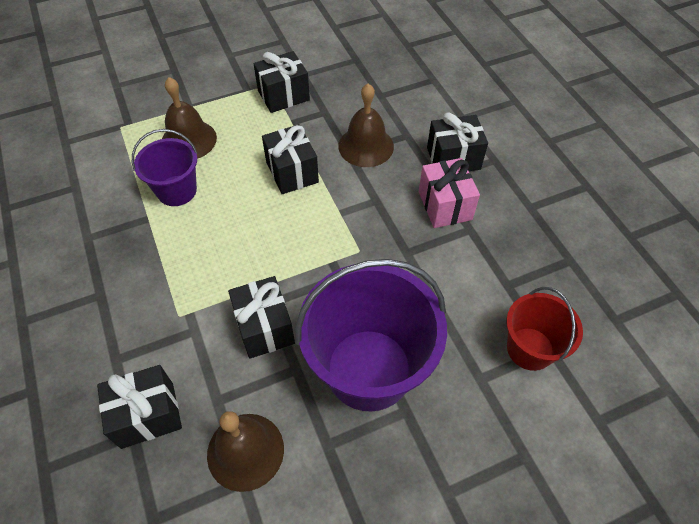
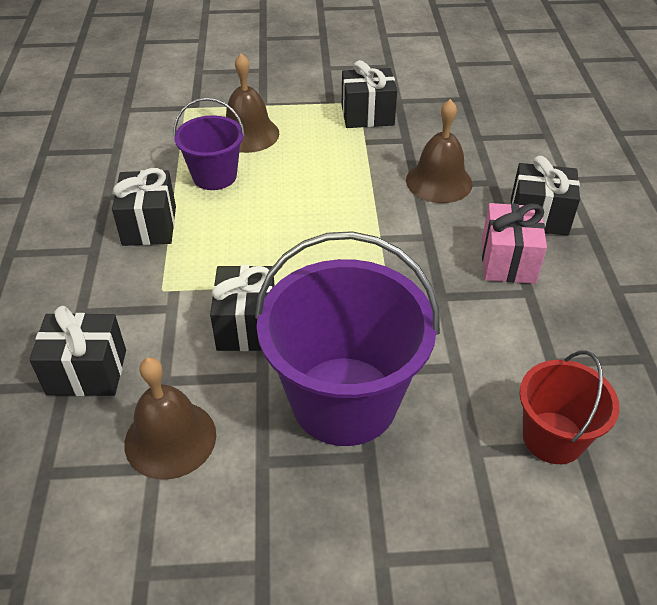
camera: 20 degrees right, 10 degrees down
(292, 172) = (344, 187): black gift -> black gift (149, 226)

